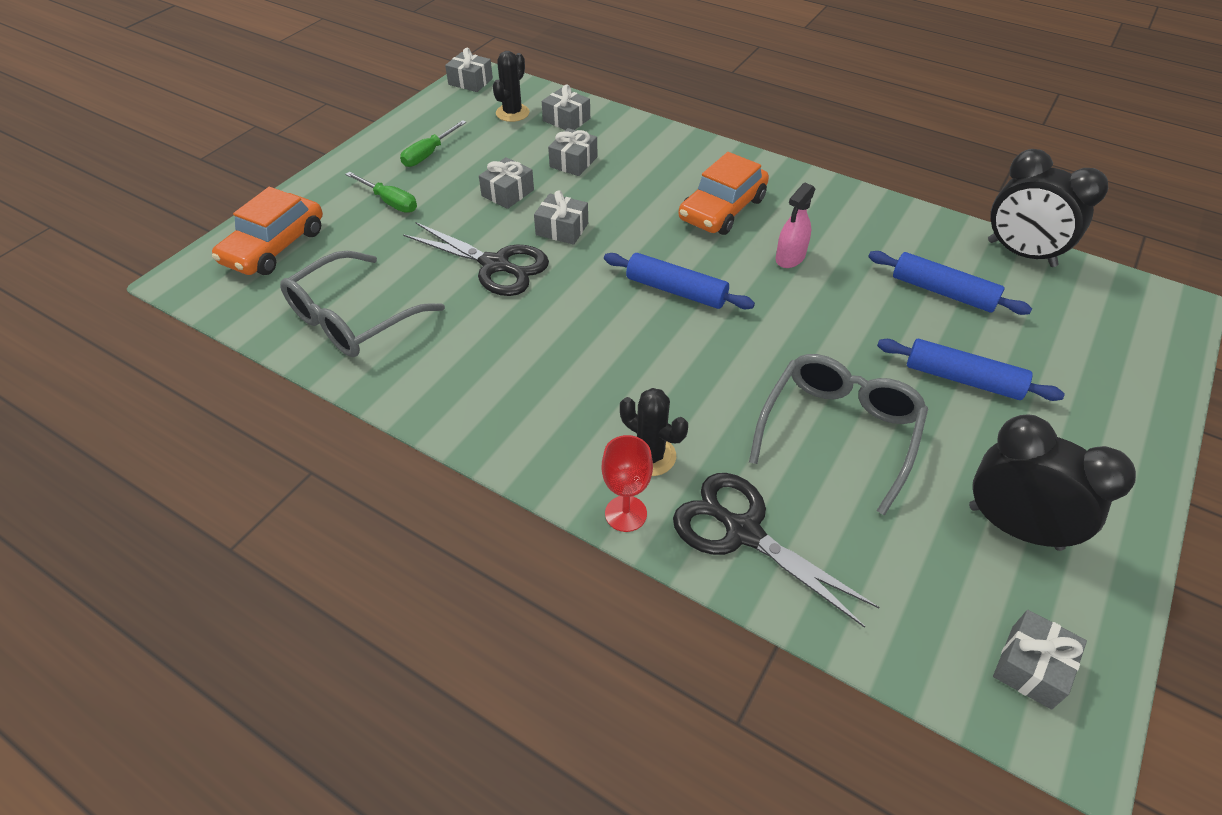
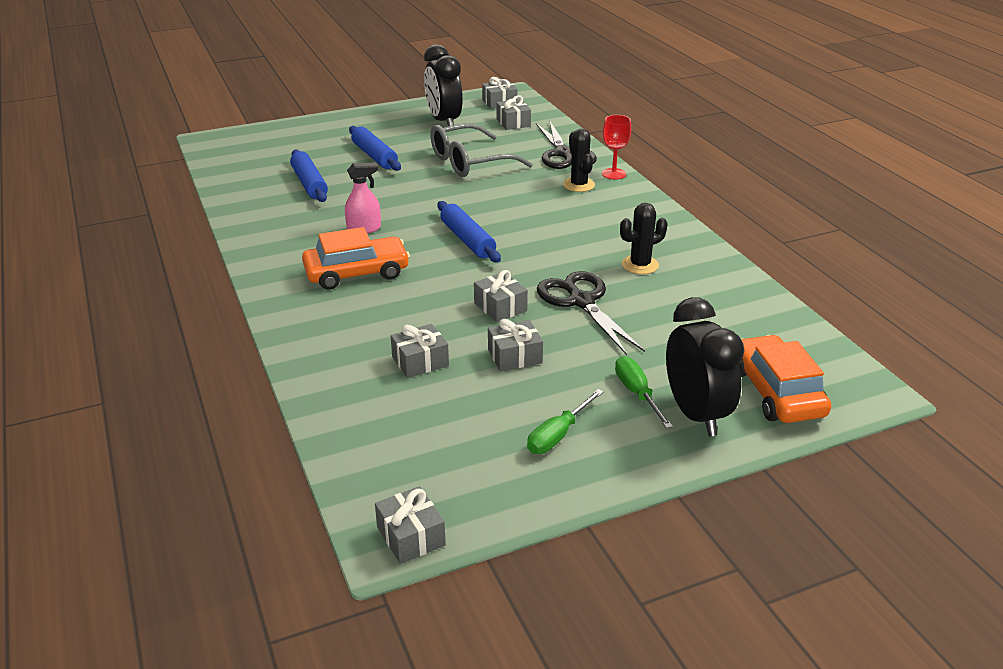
camera: 145 degrees left, 15 degrees down
(274, 246) = (776, 392): orange car -> orange car turned 75 degrees counterclockwise
(353, 319) = (722, 306): grey glasses -> none
(428, 154) = (558, 435): green screwdriver -> green screwdriver turned 150 degrees clockwise
(512, 113) = (413, 452): black cactus -> black cactus (640, 265)
(566, 120) = (366, 414): grey gift -> grey gift (513, 122)
(1021, 254) = (226, 181): black clock -> black clock (696, 414)

